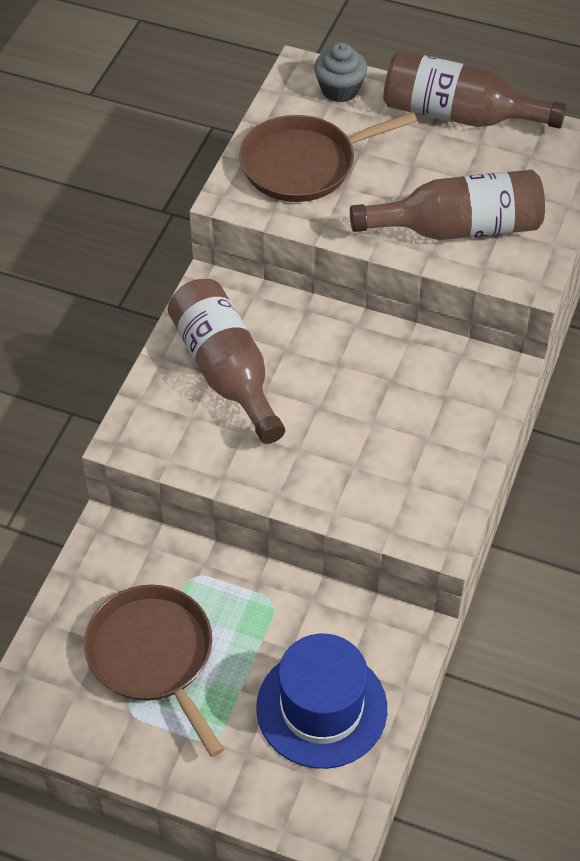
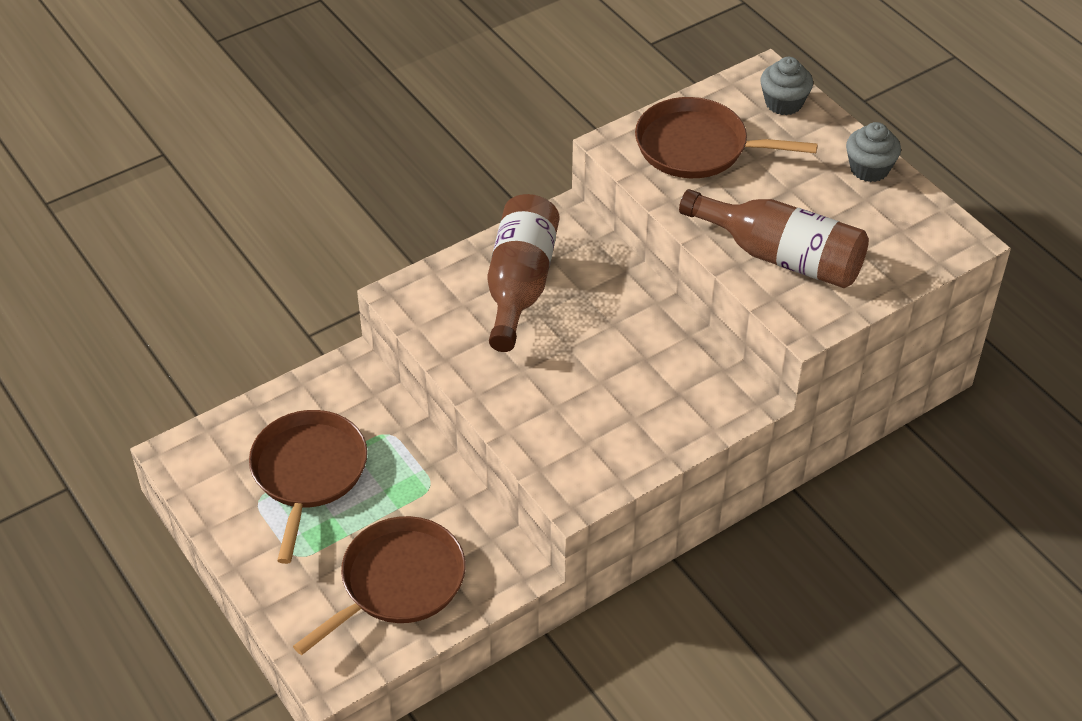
camera: 35 degrees right, 5 degrees down
(321, 708) = (398, 582): blue hat -> brown pan
(459, 115) = (869, 169): brown bottle -> grey cupcake

